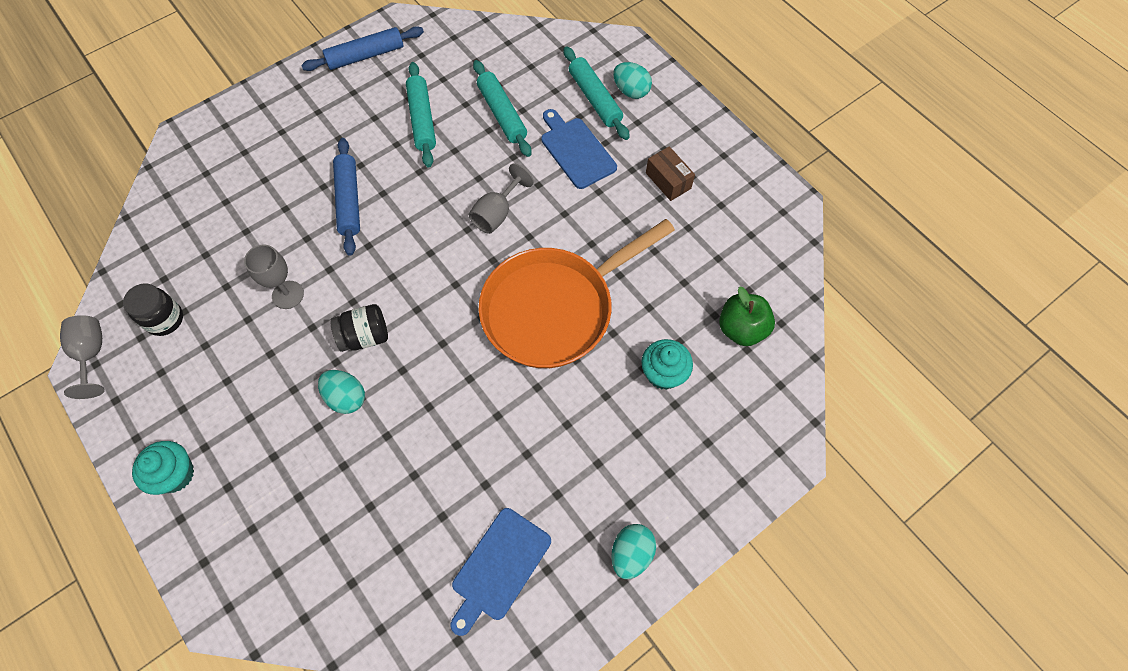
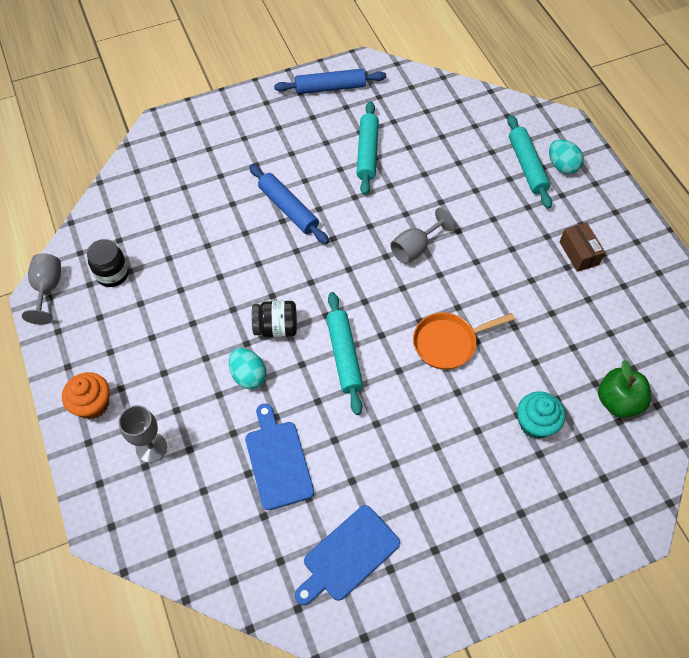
camera: 15 degrees right, 5 degrees down
(175, 474) = (93, 404): turquoise cupcake -> orange cupcake
(288, 295) = (218, 277): grey goblet -> grey goblet (151, 447)
(349, 200) = (288, 209): blue rolling pin -> blue rolling pin turned 45 degrees counterclockwise
(502, 114) = (439, 162): turquoise rolling pin -> turquoise rolling pin (344, 356)
(554, 308) = (448, 343): orange pan -> orange pan, size x0.53
(576, 150) = (499, 208): blue cutting board -> blue cutting board (278, 460)
(631, 553) = (469, 575): turquoise egg -> none

